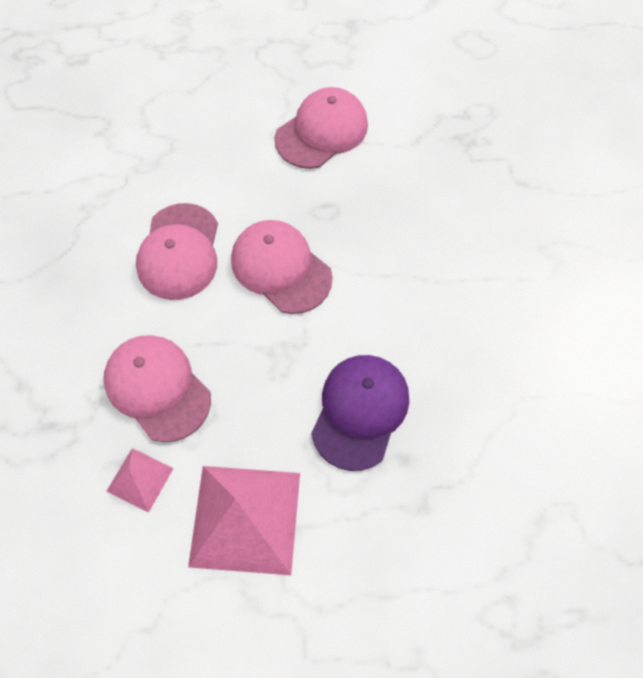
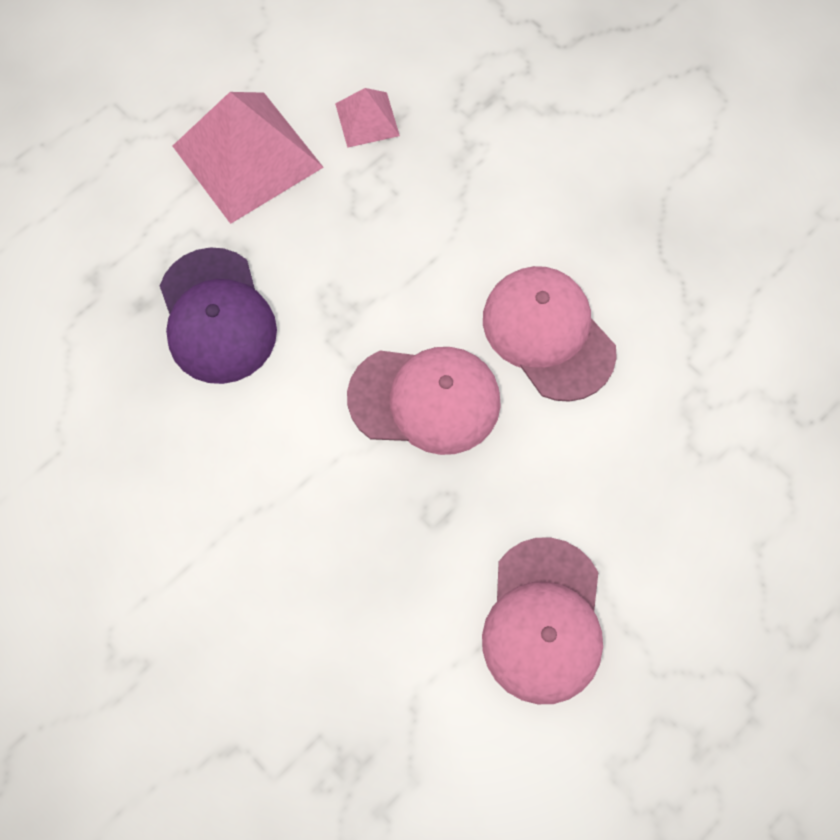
camera: 140 degrees right, 5 degrees up
(157, 388) = (429, 195): pink cap -> none

